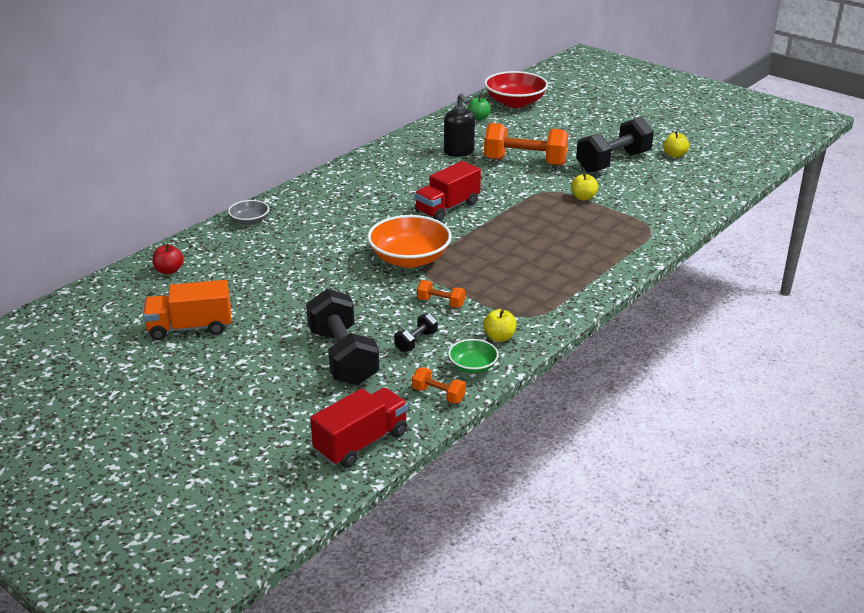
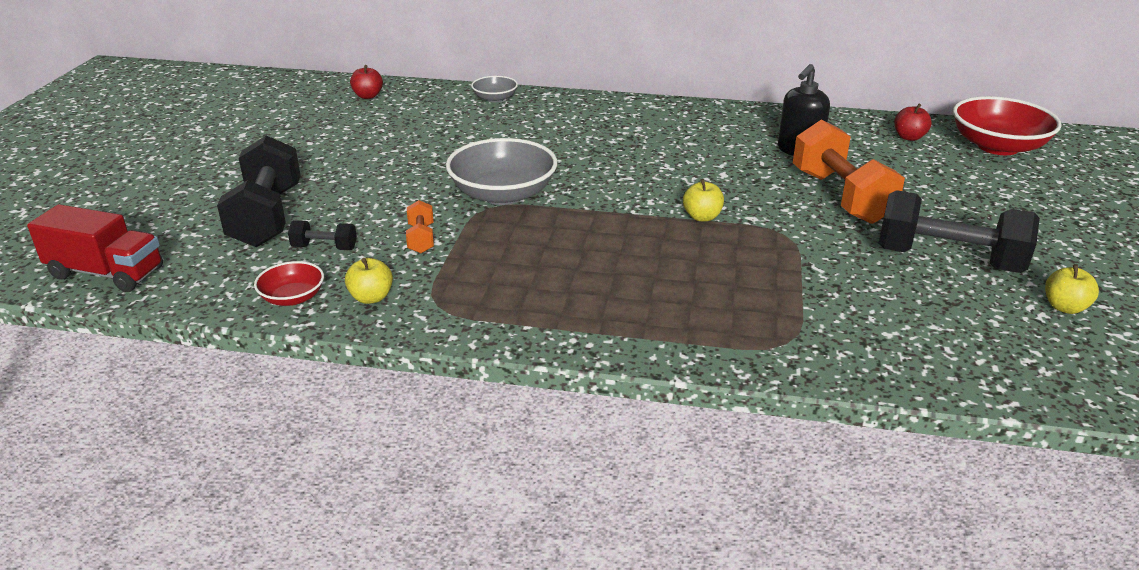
camera: 60 degrees right, 0 degrees up
(190, 327) = (275, 133): orange truck -> none
(343, 357) = (267, 217): black dumbbell -> black dumbbell turned 45 degrees counterclockwise
(409, 259) = (503, 194): orange bowl -> grey bowl
(438, 395) = (219, 292): orange dumbbell -> none
(447, 208) = (648, 182): red truck -> none
(473, 366) = (292, 297): green bowl -> red bowl
(478, 118) = (909, 137): green apple -> red apple
(583, 197) = (802, 264): yellow apple -> yellow apple (702, 217)

